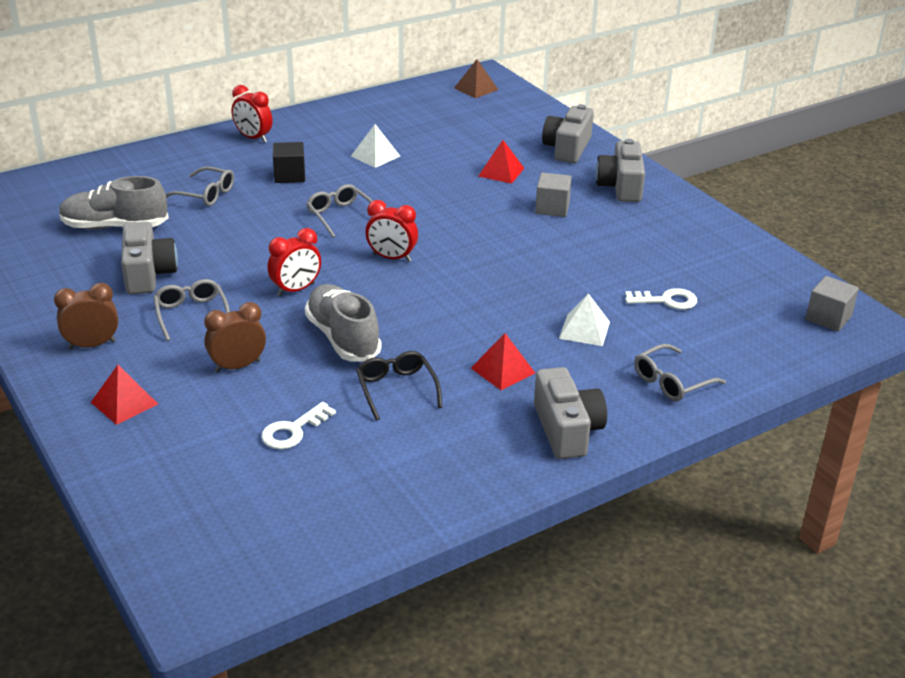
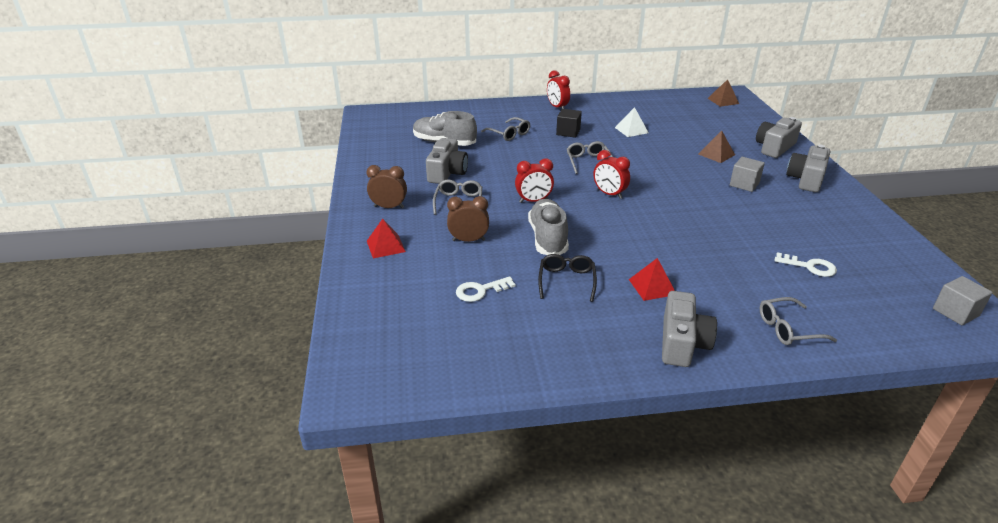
camera: 25 degrees right, 0 degrees up
(501, 172) = (716, 154): red pyramid -> brown pyramid
(584, 330) = (731, 273): white pyramid -> none

